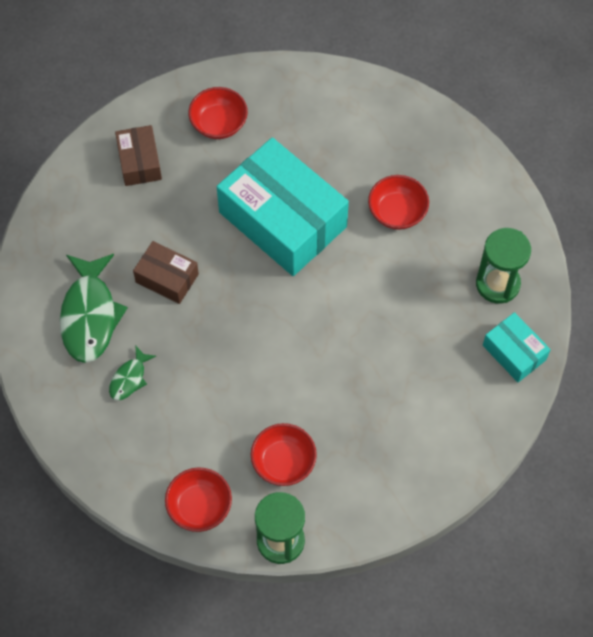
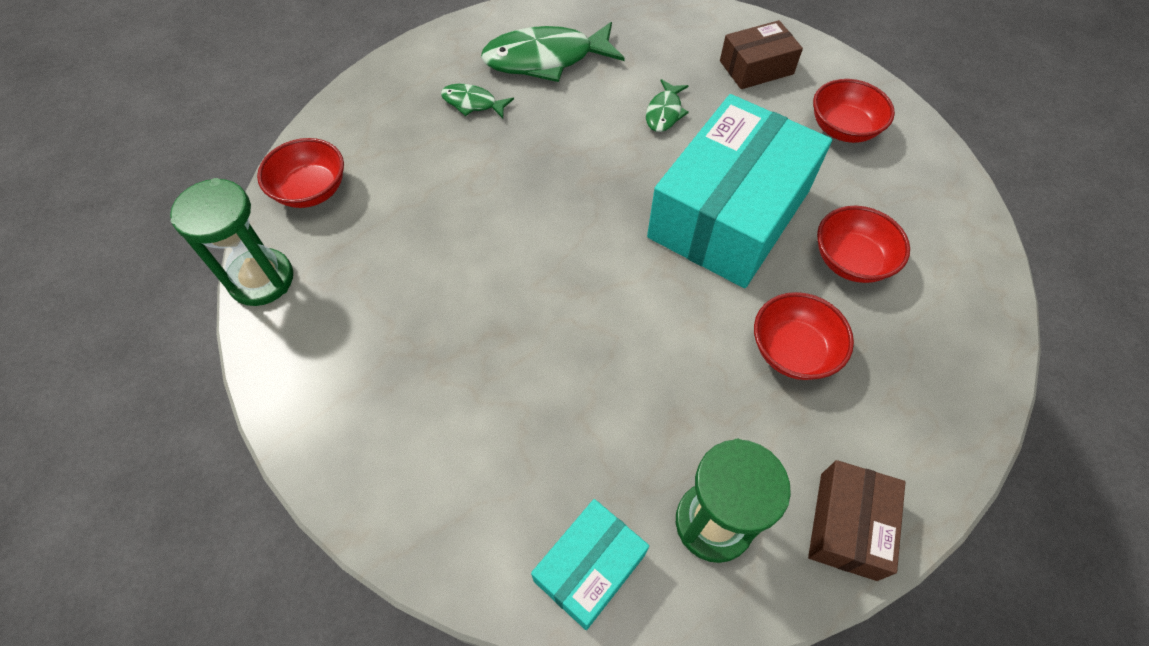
camera: 80 degrees right, 5 degrees down
(167, 278) = (609, 114): brown box -> brown box (847, 525)
(174, 239) = (664, 112): none -> green fish
(283, 462) = (373, 266): red bowl -> red bowl (851, 261)

